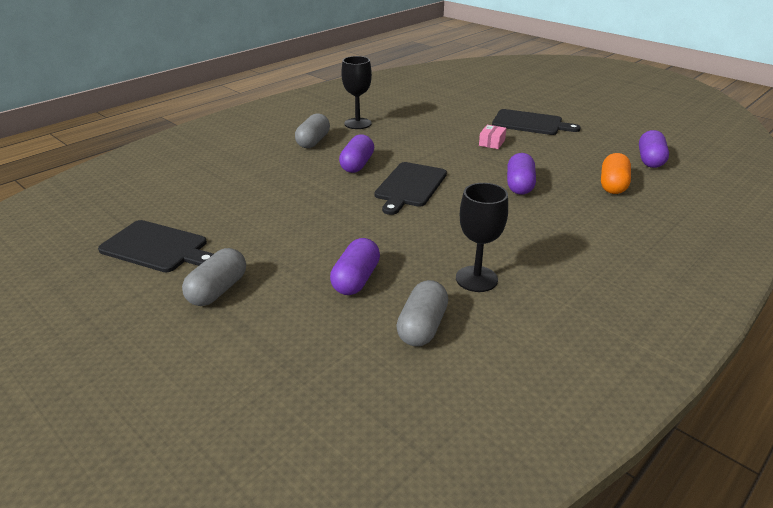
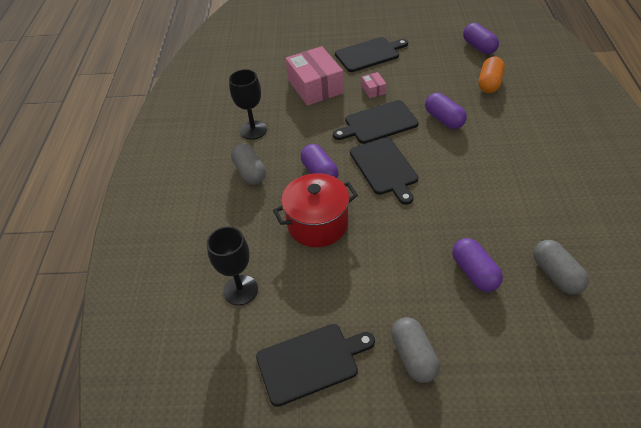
camera: 40 degrees left, 15 degrees up
(301, 188) = (318, 224): none -> red pot
(448, 122) = (315, 86): none -> pink box
(456, 161) = (378, 123): none -> black cutting board
(476, 279) = (529, 215): black goblet -> black goblet (240, 290)
(613, 185) = (489, 83): orange capsule -> orange capsule turned 45 degrees clockwise

